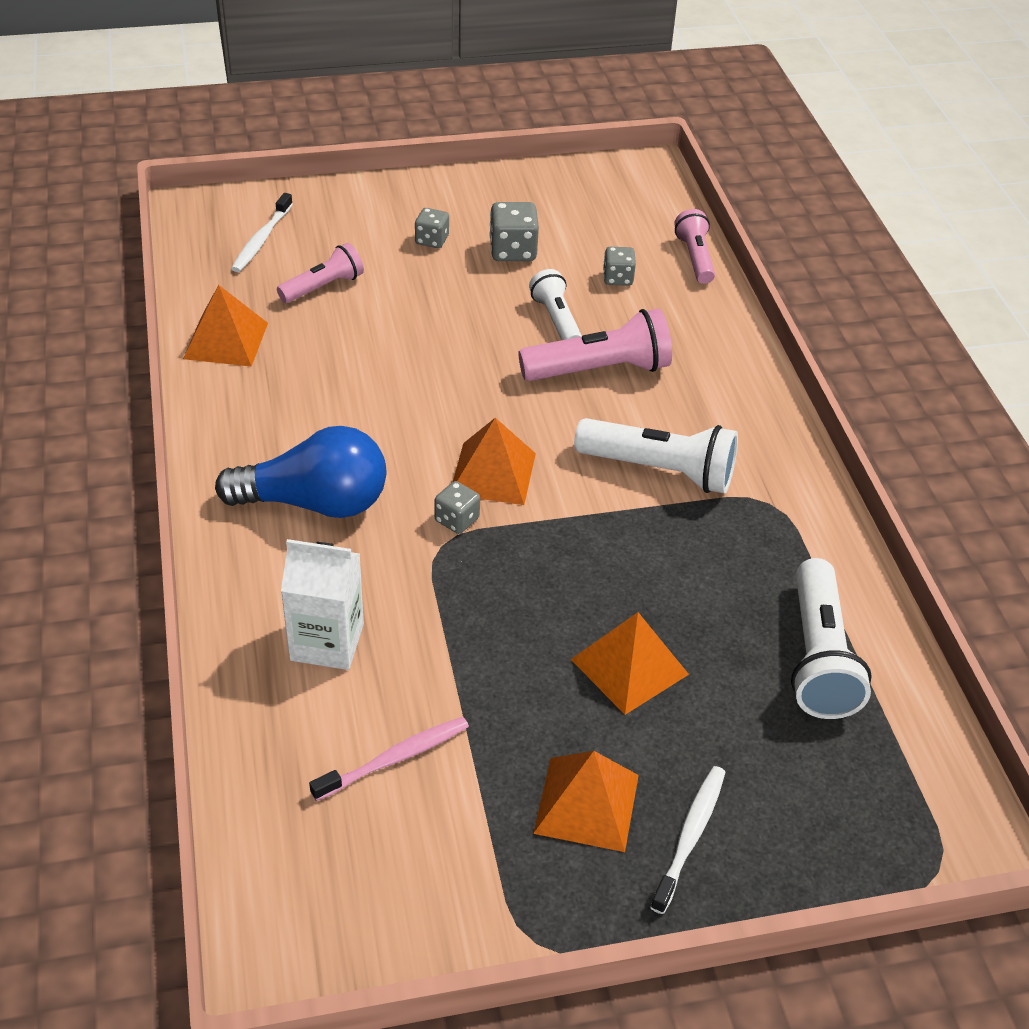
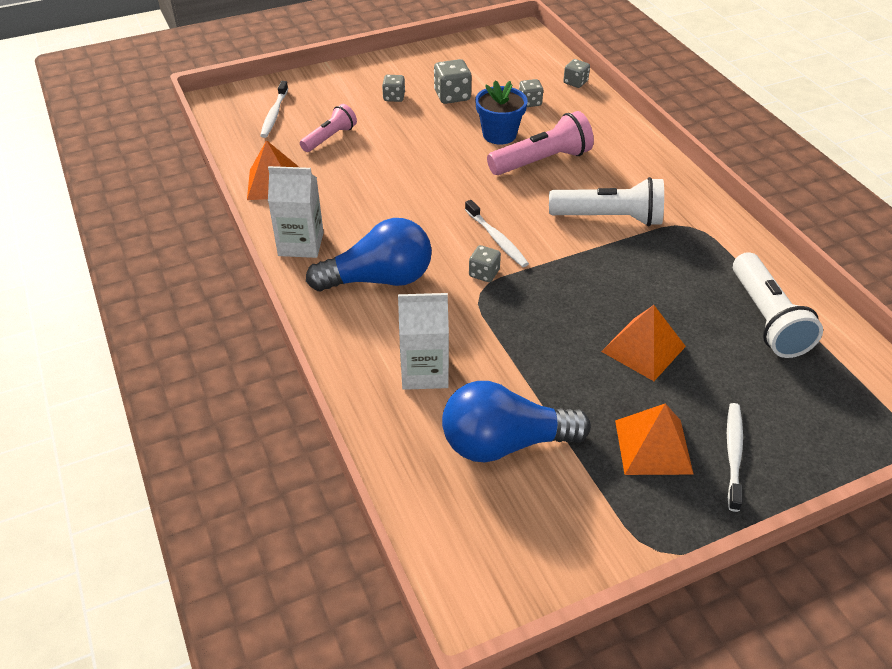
camera: 10 degrees left, 0 degrees up
(231, 434) = (301, 244): none -> white carton
(394, 759) = (505, 443): pink toothbrush -> blue light bulb
(493, 473) = (496, 239): orange pyramid -> white toothbrush
(556, 320) = (499, 134): white flashlight -> blue flower pot
(695, 258) = (575, 82): pink flashlight -> grey dice

